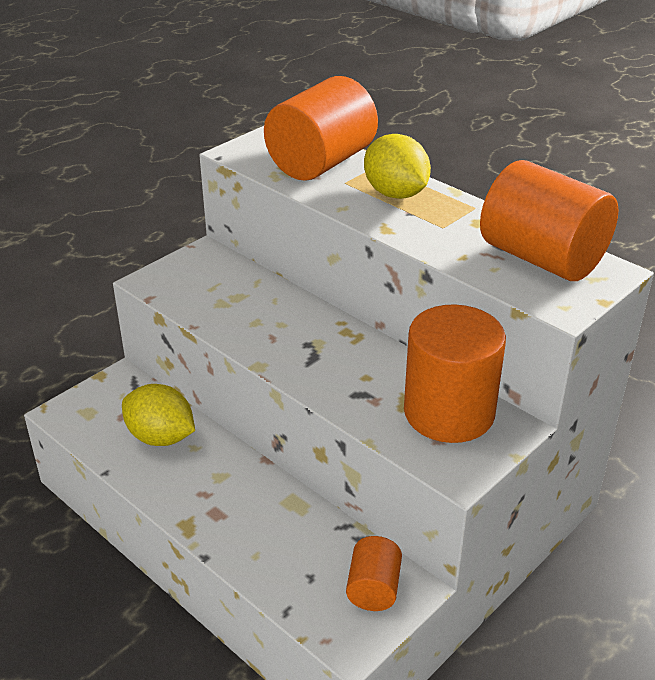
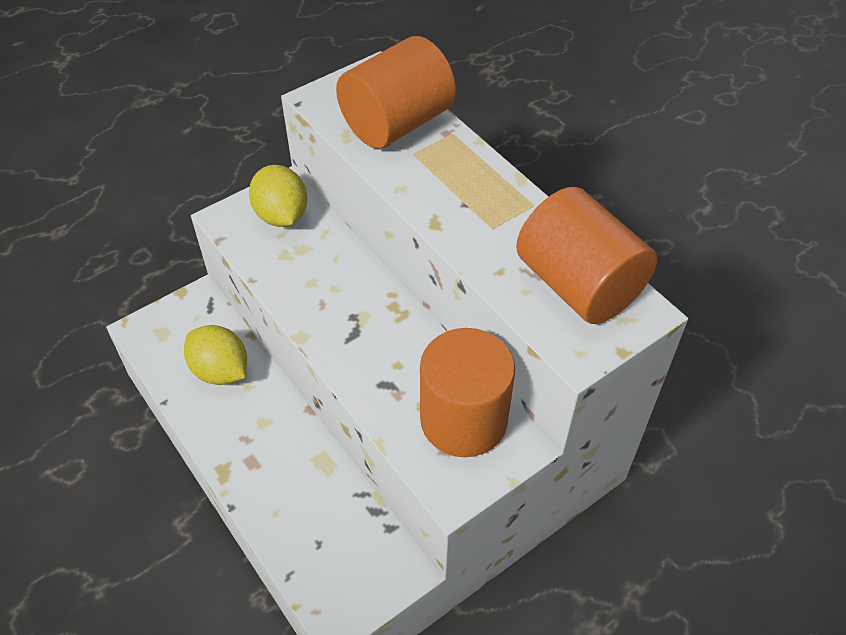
camera: 10 degrees right, 15 degrees up
(373, 588) = (371, 565): orange cylinder -> none
(395, 194) = (458, 176): yellow lemon -> yellow lemon (281, 215)

